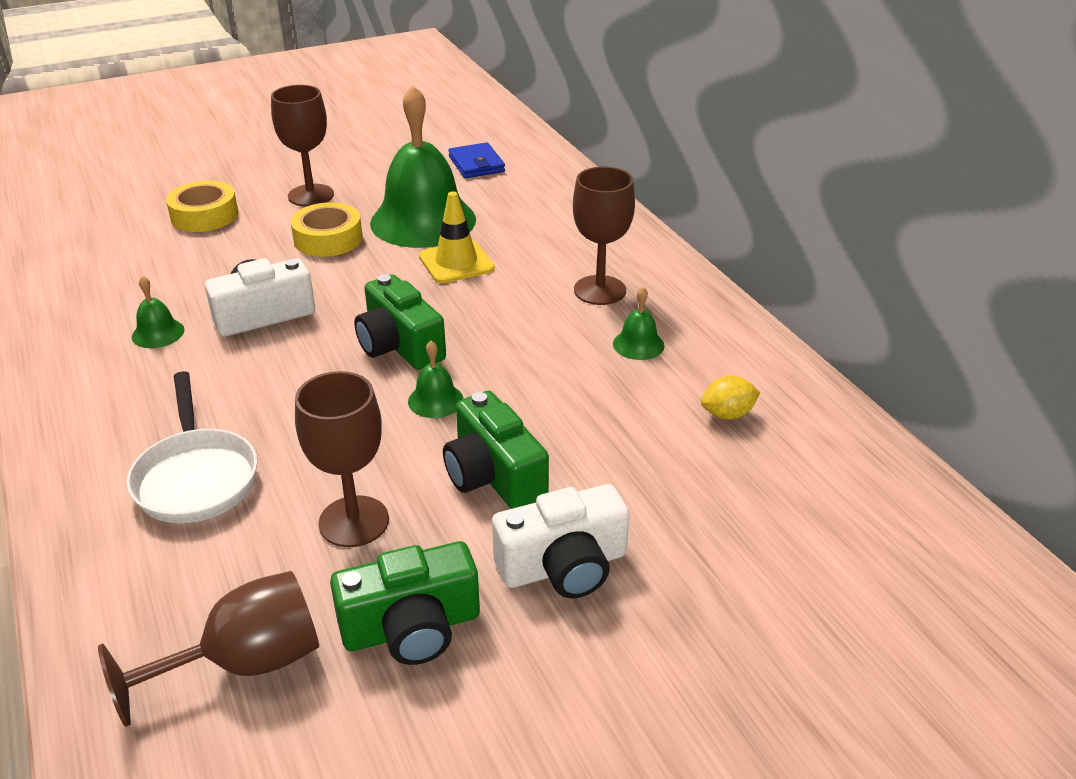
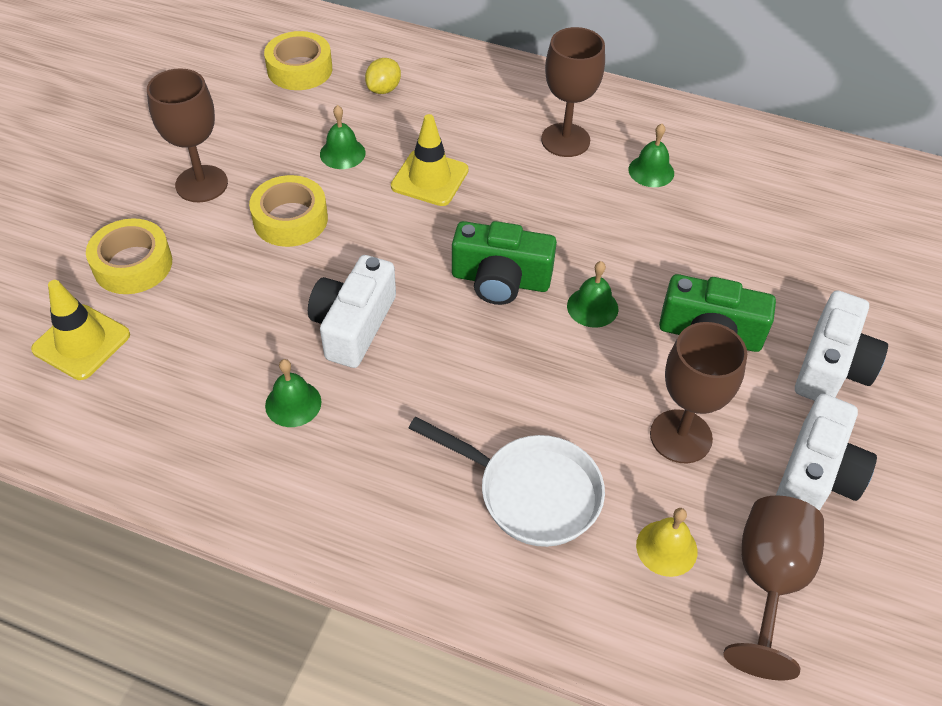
camera: 45 degrees left, 15 degrees up
(115, 238) = (81, 342): none -> yellow traffic cone
(217, 580) = (666, 548): none -> yellow bell
(412, 628) = (816, 475): green camera -> white camera
(423, 221) = (342, 153): green bell -> green bell, size x0.41
(476, 164) = (300, 69): blue wallet -> yellow tape
(727, 414) = (770, 191): yellow lemon -> yellow lemon (384, 89)

